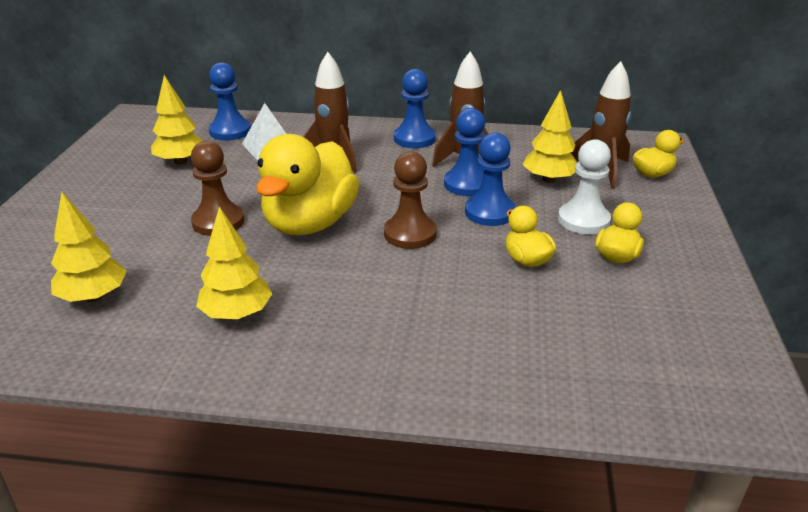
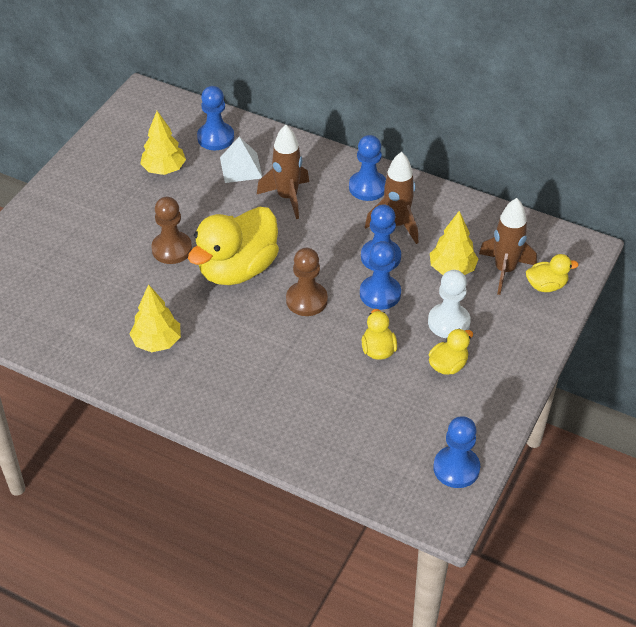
camera: 20 degrees right, 15 degrees up
(94, 297) = (70, 301): yellow tree -> none
(723, 356) = (456, 468): none -> blue pawn

